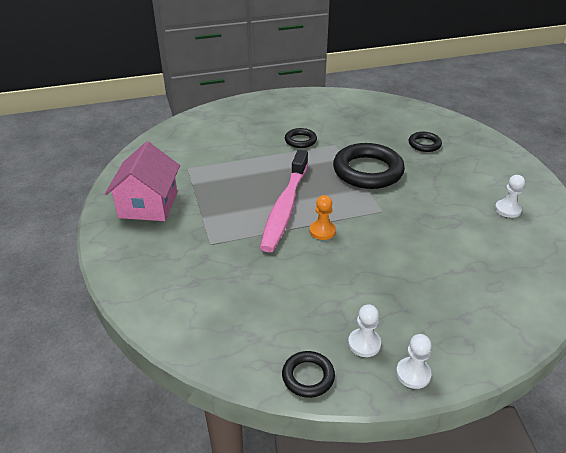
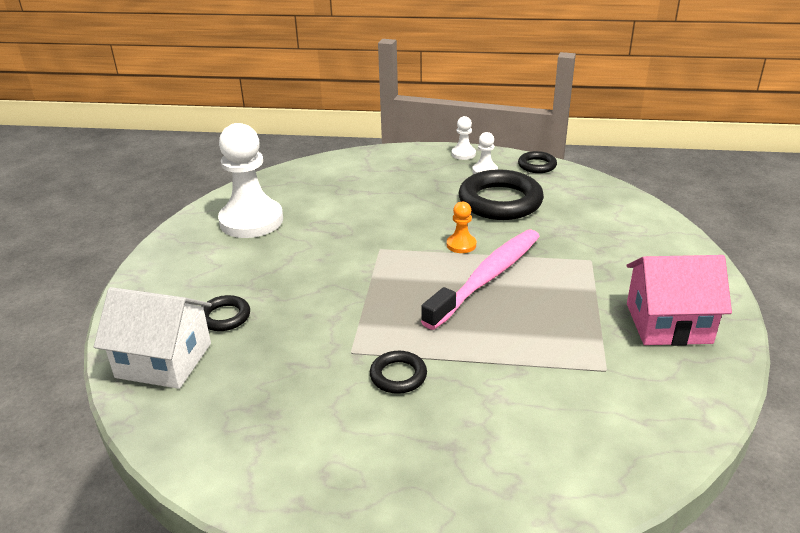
camera: 155 degrees left, 5 degrees down
(148, 205) = (668, 323): pink house -> pink house turned 60 degrees clockwise
(367, 171) = (347, 297): black ring -> black ring (500, 201)
(424, 120) = (164, 360): none -> white house
(507, 210) = (251, 221): white pawn -> white pawn, size x2.26

